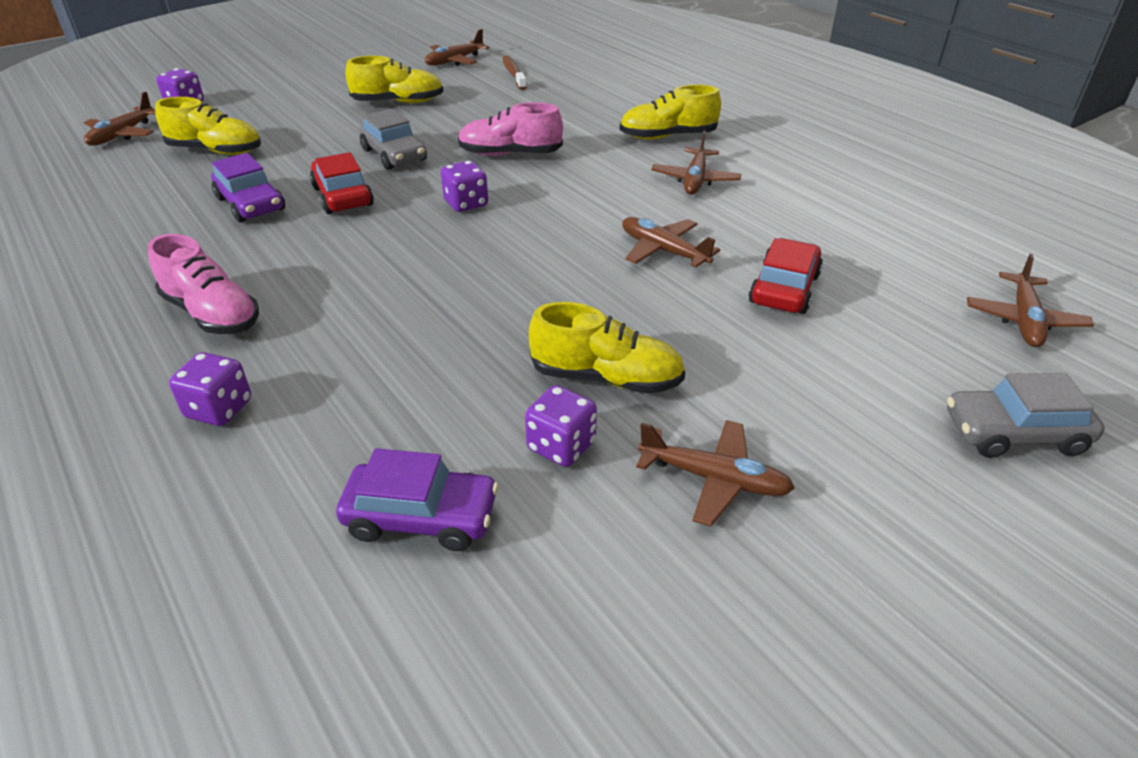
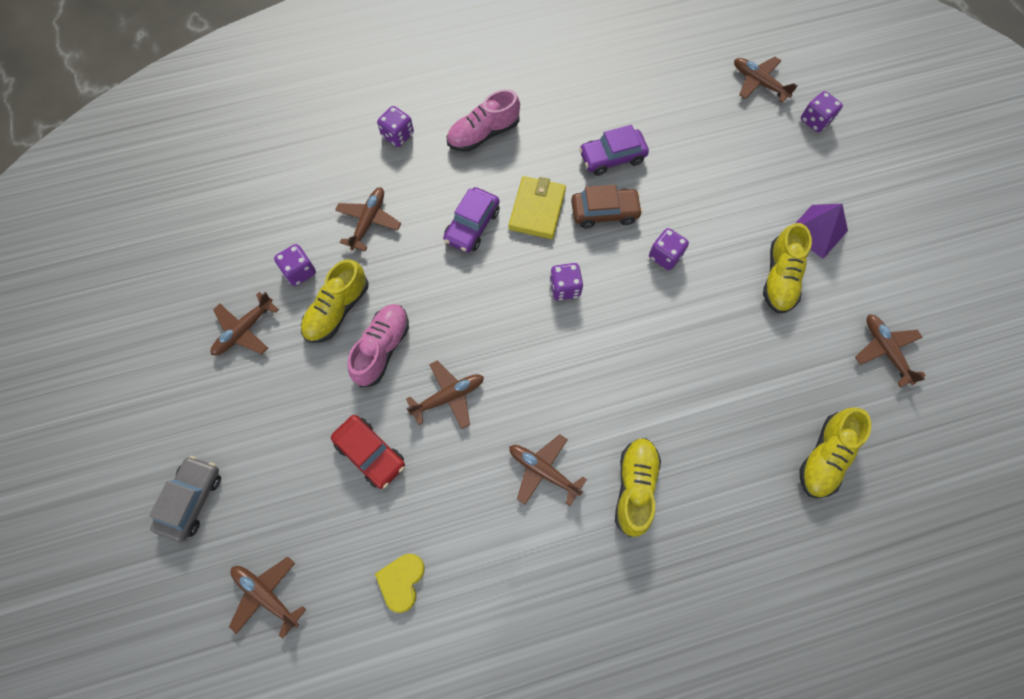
camera: 110 degrees right, 30 degrees up
(216, 151) = (710, 140): yellow shoe -> yellow shoe (824, 457)
(335, 92) = (817, 231): none -> purple pyramid
(342, 196) = (604, 212): red car -> brown car
(352, 242) = (537, 209): none -> yellow wallet
(394, 155) = (665, 256): grey car -> purple dice
(421, 517) = (287, 205): purple car -> purple car (472, 225)
(423, 392) = (368, 221): none -> brown plane
(510, 154) = (639, 341): pink shoe -> pink shoe (382, 348)
(513, 74) = (834, 399): brown toothbrush -> none
(891, 233) = (401, 581): none -> yellow heart

